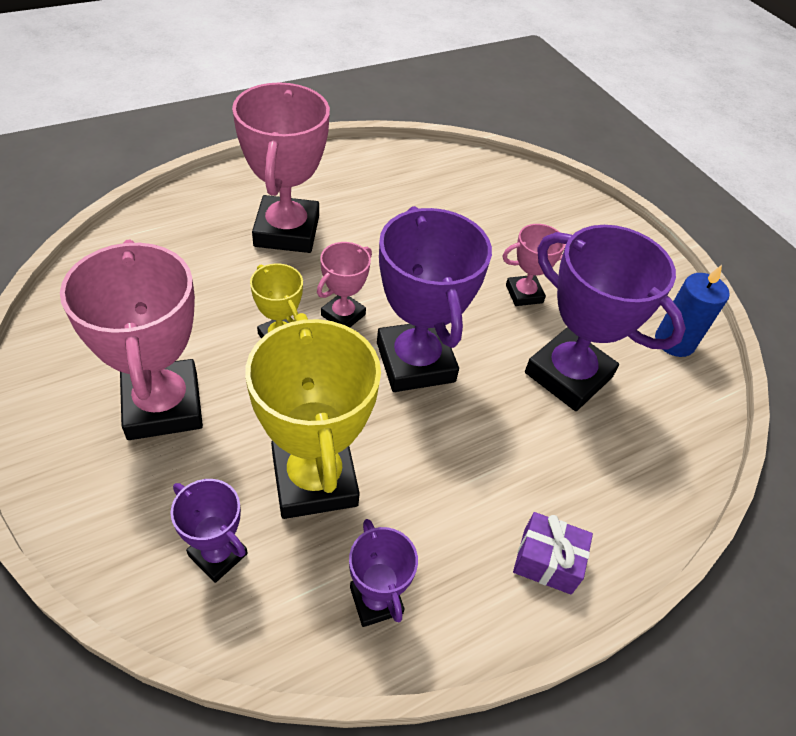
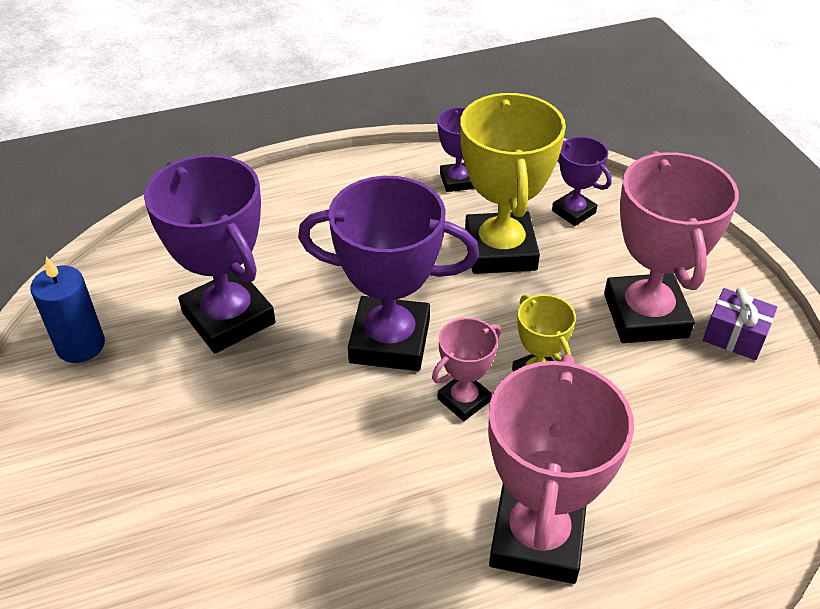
camera: 165 degrees left, 5 degrees down
(415, 362) = (390, 341): purple trophy -> purple trophy turned 75 degrees counterclockwise
(524, 294) = (228, 416): pink trophy -> none
(547, 561) = (324, 190): purple gift -> purple gift (735, 336)

